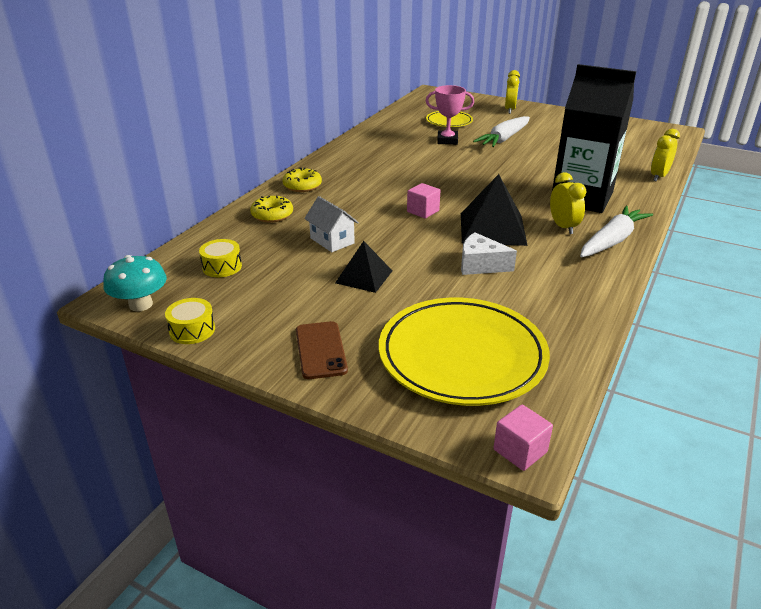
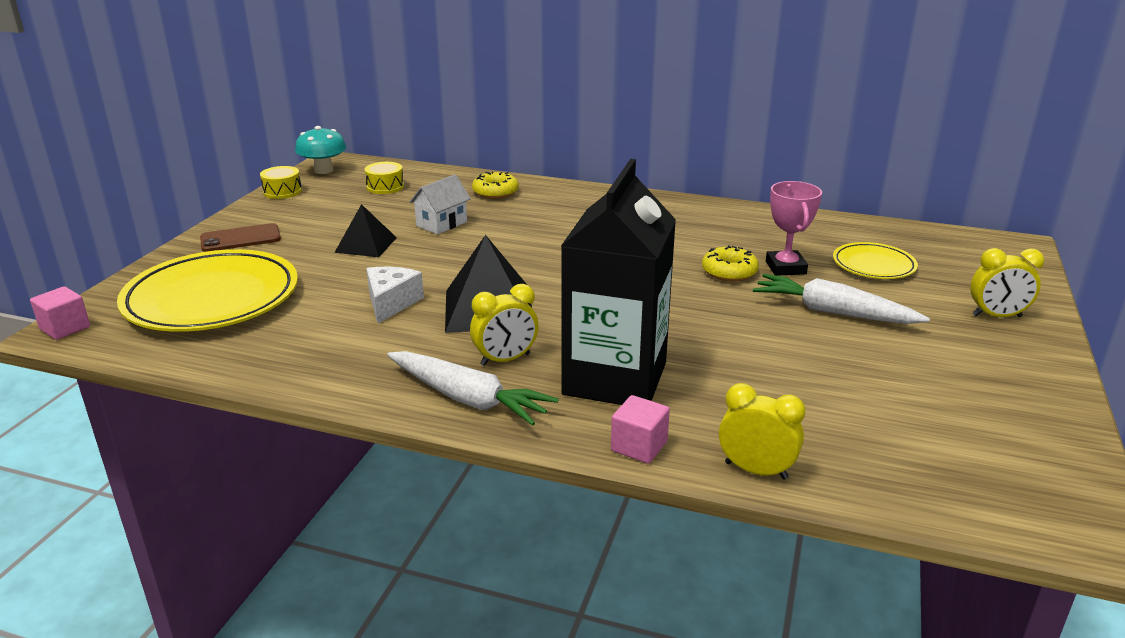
camera: 80 degrees right, 5 degrees down
(302, 186) = (574, 197): yellow donut -> yellow donut (729, 272)
(423, 211) = (527, 264): pink cube -> pink cube (639, 446)

